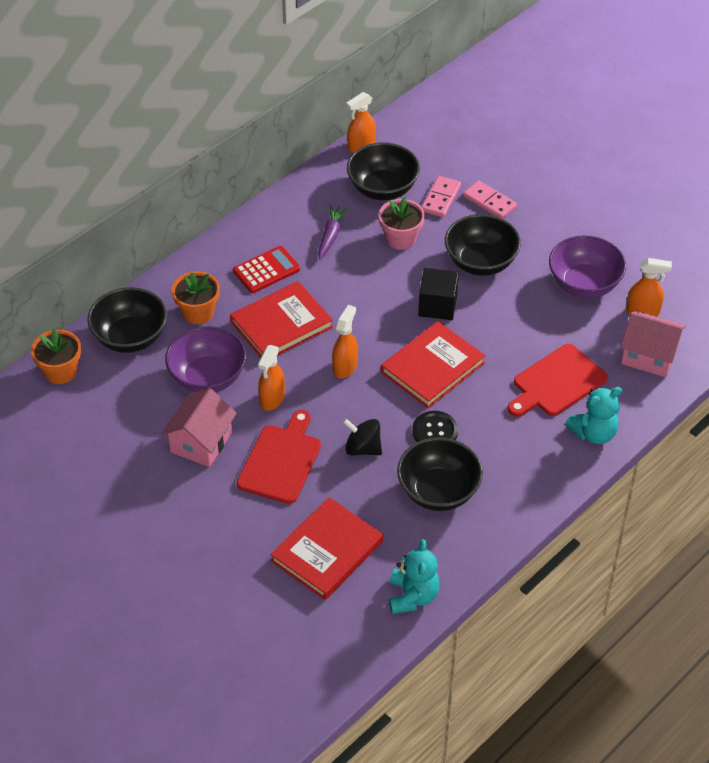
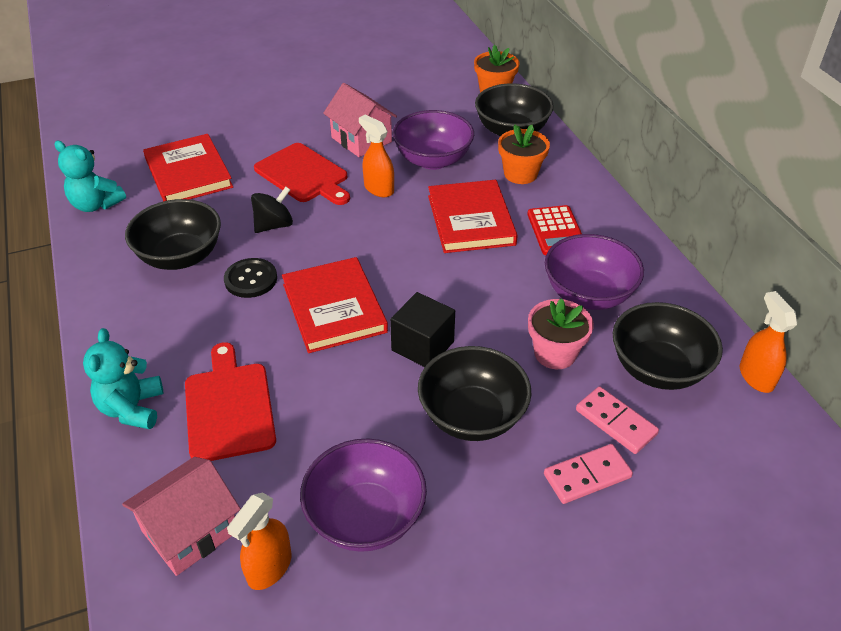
camera: 115 degrees right, 5 degrees down
(330, 236) = (588, 294): purple carrot -> purple bowl
(345, 366) = (383, 245): orange spray bottle -> none

